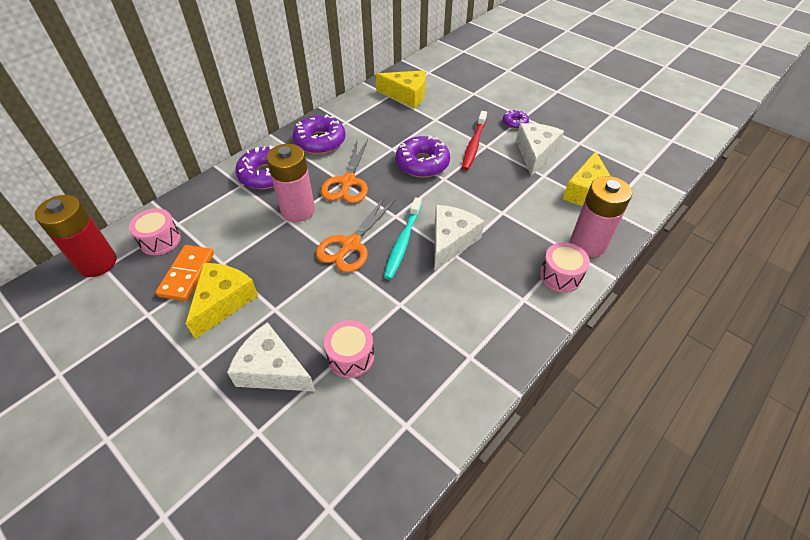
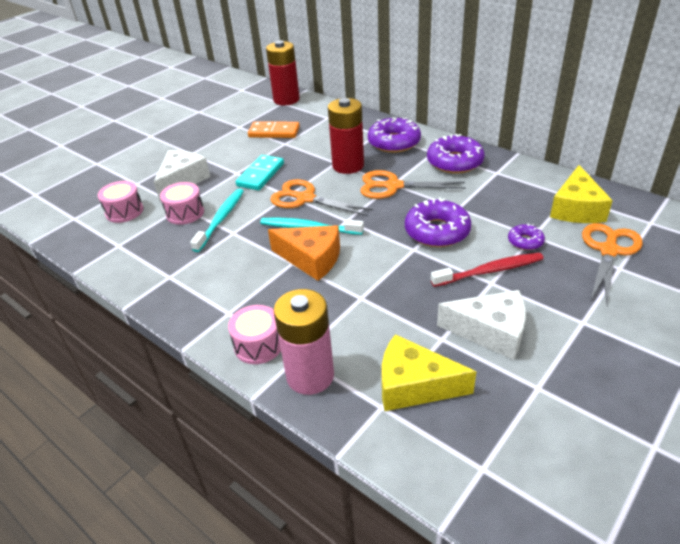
camera: 90 degrees right, 10 degrees down
(160, 240) = (308, 115): pink drum -> pink drum (124, 211)
(223, 301) = (246, 151): yellow cheese -> none
(288, 284) = (260, 175): none -> turquoise domino
(298, 210) = (348, 165): pink battery -> red battery
(372, 318) = (221, 219): none -> turquoise toothbrush
(451, 241) = (311, 259): white cheese -> orange cheese
(456, 93) = (608, 251): none -> orange scissors
(474, 145) = (489, 271): red toothbrush -> red toothbrush turned 150 degrees clockwise
(515, 123) = (560, 311): purple donut -> purple donut (525, 241)

